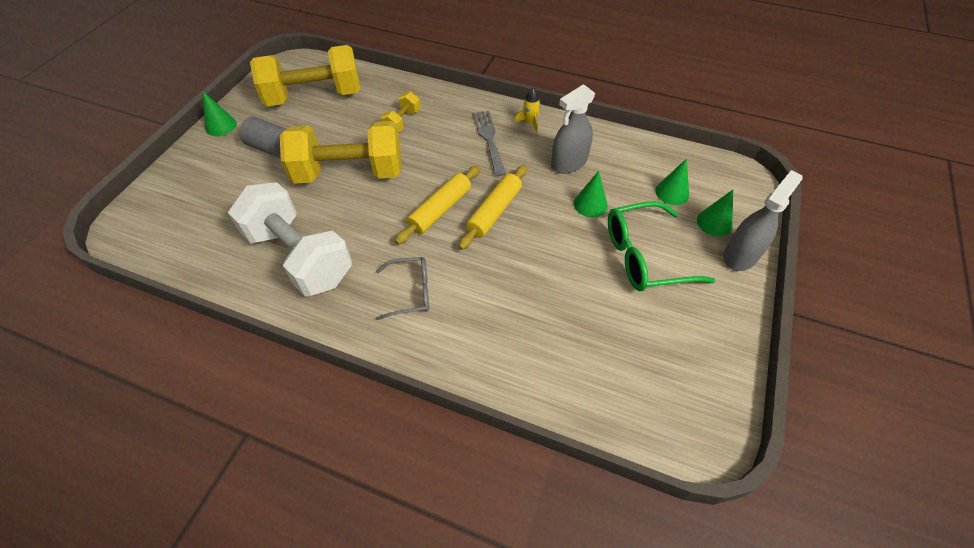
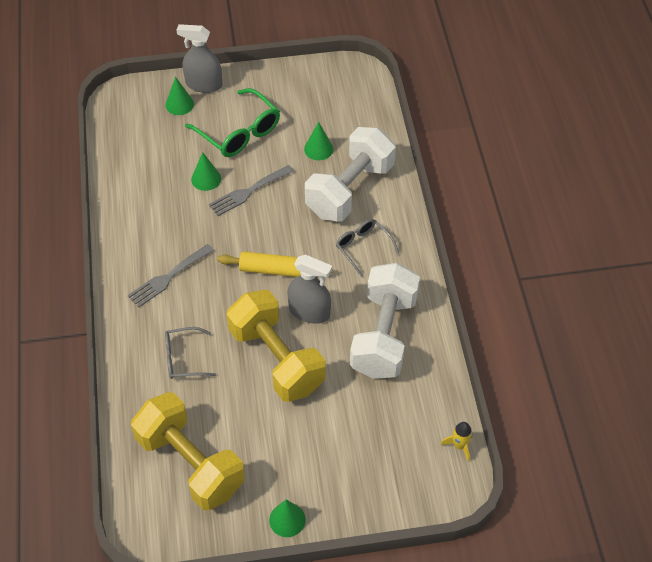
camera: 120 degrees left, 0 degrees up
(272, 148) = (287, 446): grey cylinder -> none
(402, 121) = (183, 358): yellow dumbbell -> grey glasses
(494, 212) = (254, 234): yellow rolling pin -> none
(497, 320) = (349, 190): none -> white dumbbell
(530, 123) = (127, 257): yellow rocket -> yellow rocket (459, 445)
(552, 229) = (248, 192): none -> grey fork
(569, 162) = (165, 209): grey spray bottle -> grey spray bottle (309, 311)
(672, 192) = (161, 135): green cone -> green cone (318, 149)

